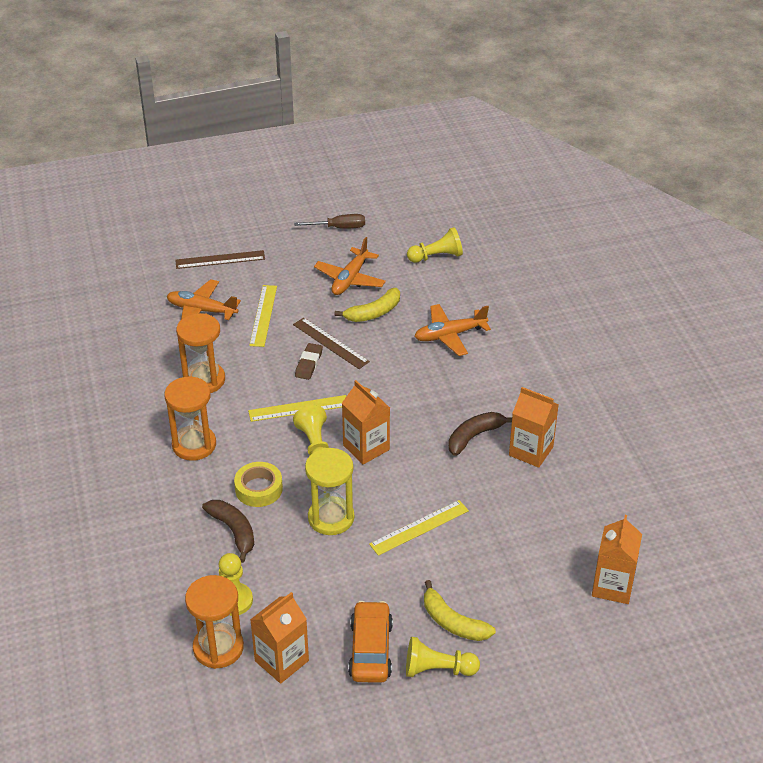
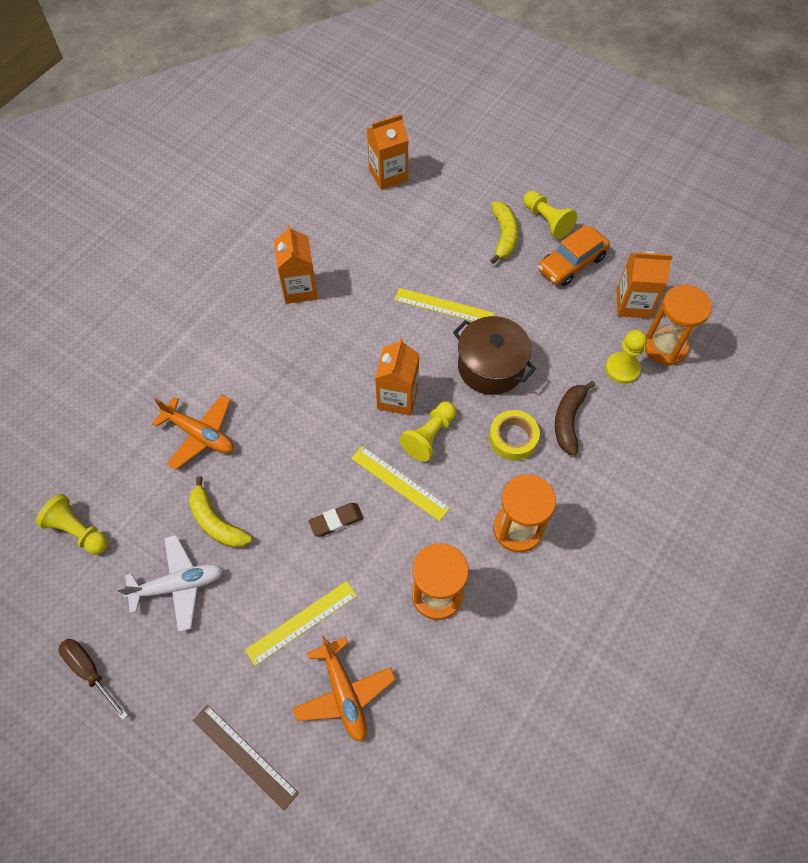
camera: 130 degrees left, 20 degrees up
(330, 343) = (292, 525): brown ruler -> none
(331, 518) = (491, 367): yellow hourglass -> brown pot
(350, 279) = (178, 585): orange plane -> white plane
(373, 313) = (216, 522): yellow banana -> yellow banana turned 150 degrees counterclockwise
(474, 436) = (316, 333): brown banana -> none

